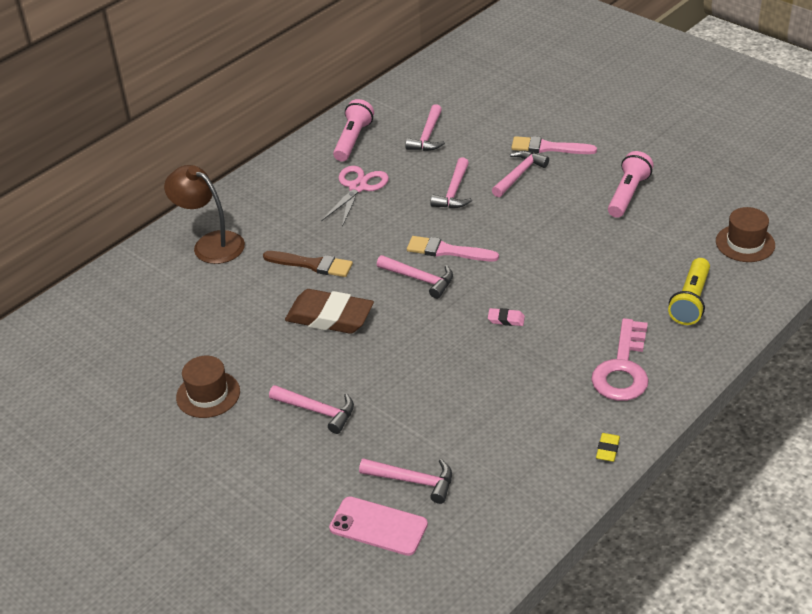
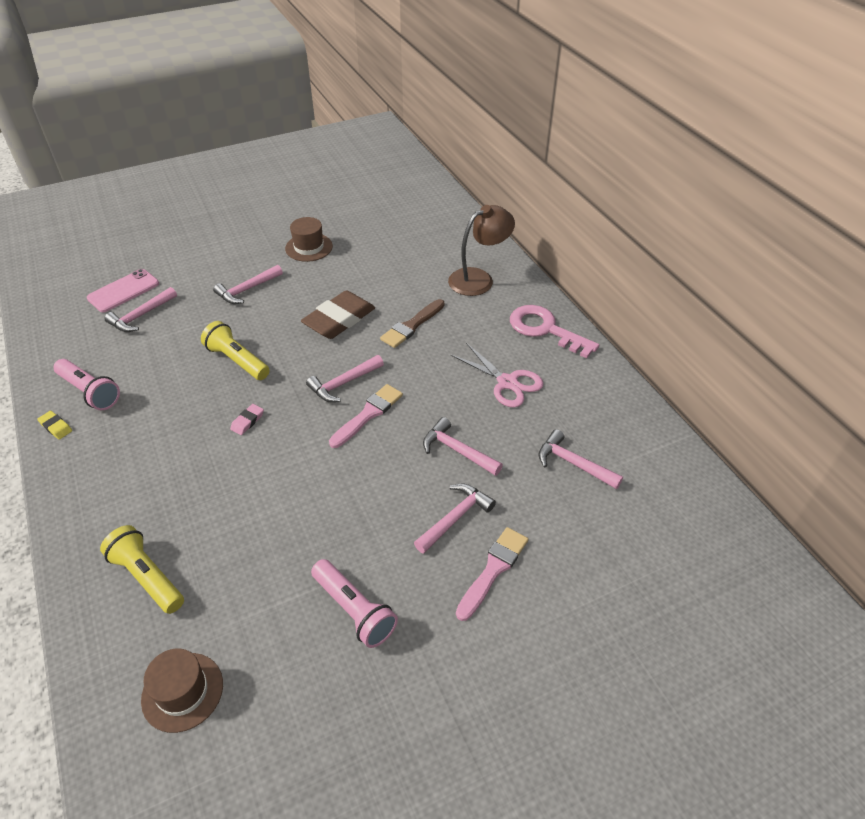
camera: 110 degrees right, 5 degrees up
(353, 140) = (594, 401): pink flashlight -> pink flashlight (90, 392)
(434, 363) = (237, 361): none -> yellow flashlight
(519, 174) = (455, 518): pink hammer -> pink hammer turned 105 degrees counterclockwise
(622, 369) = (120, 476): pink key -> pink key (545, 329)

